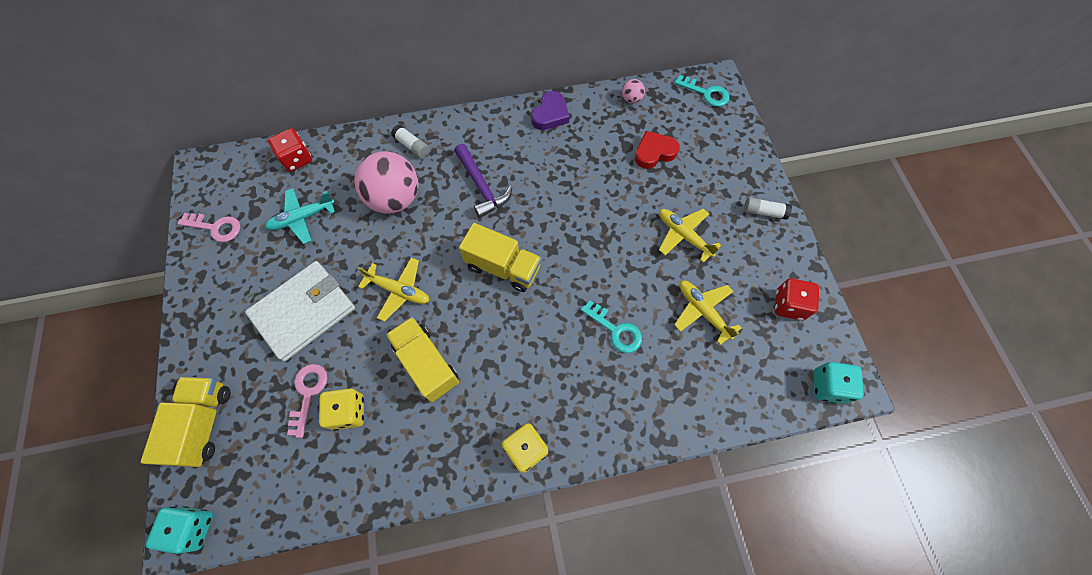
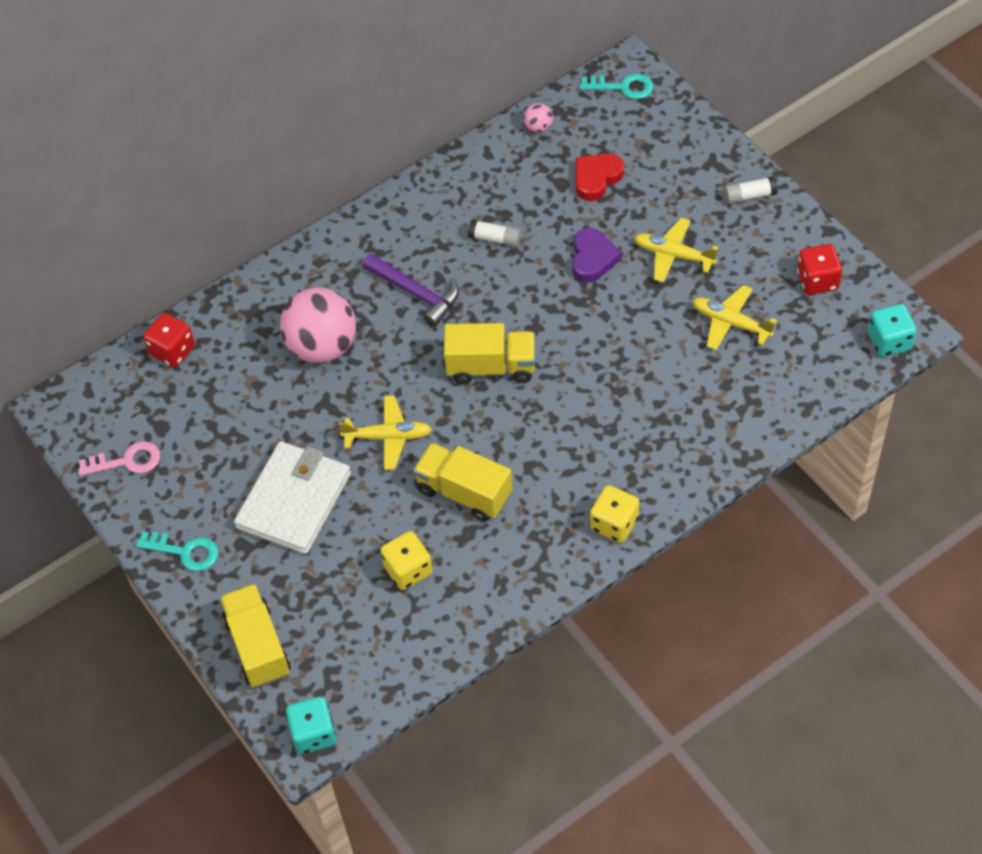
camera: 20 degrees left, 10 degrees down
(302, 218) = (225, 410): turquoise plane -> none
(308, 393) = (353, 572): pink key -> none
(412, 146) = (304, 281): white glue stick -> white glue stick (495, 239)
(550, 114) = (451, 182): purple heart -> purple heart (592, 258)
(615, 330) = (648, 378): turquoise key -> turquoise key (185, 552)

